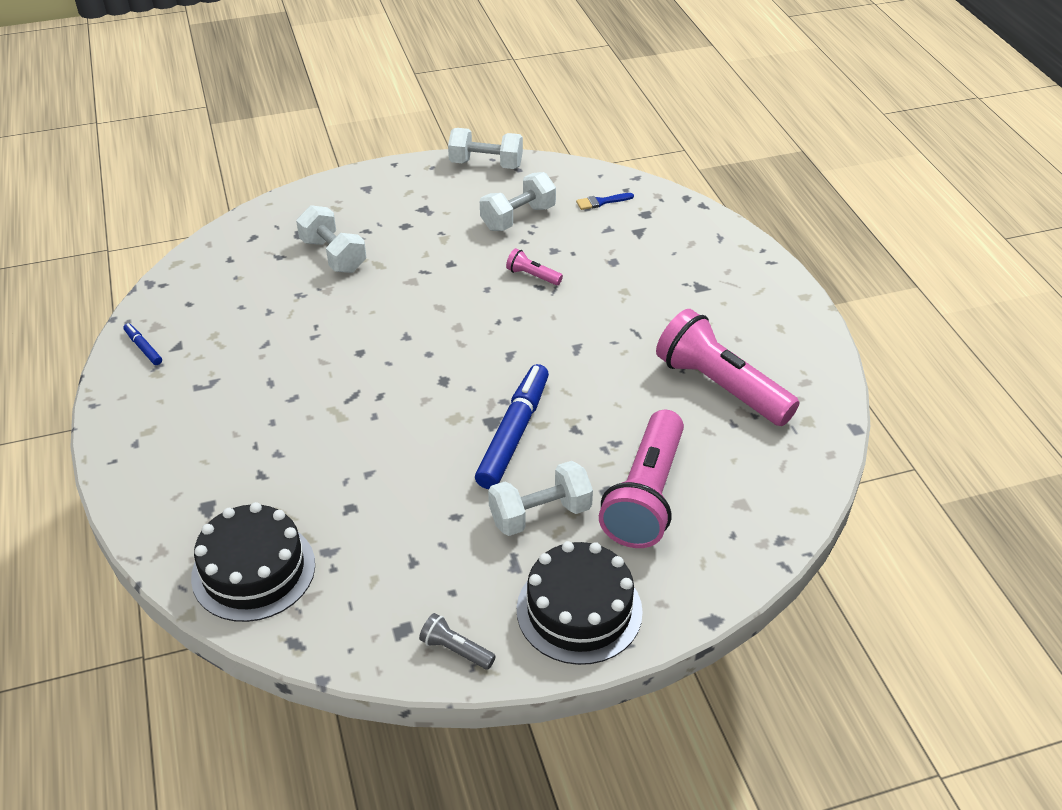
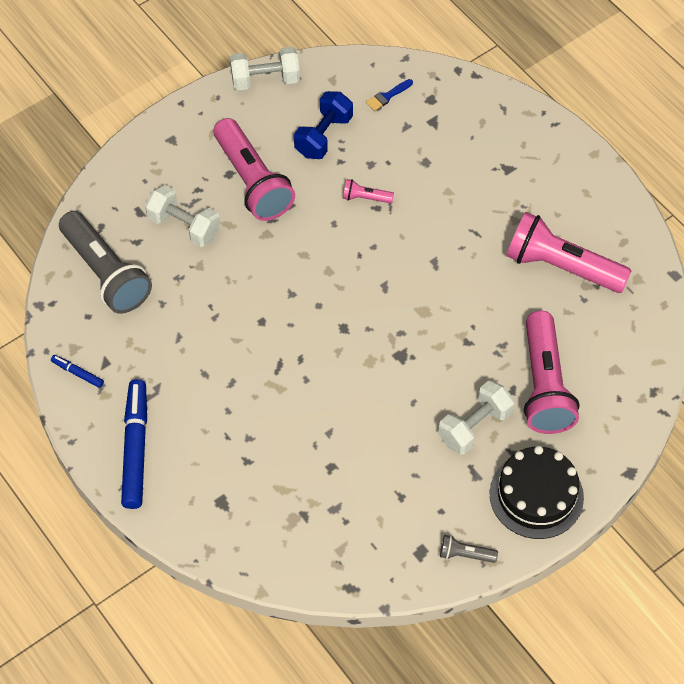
camera: 20 degrees left, 15 degrees up
(231, 274) = (106, 273): none -> grey flashlight
(253, 570) = (288, 542): black cake -> none
(424, 237) = (252, 182): none -> pink flashlight
(514, 433) = (422, 361): blue marker -> blue marker (135, 448)
(518, 218) = (323, 136): white dumbbell -> blue dumbbell

